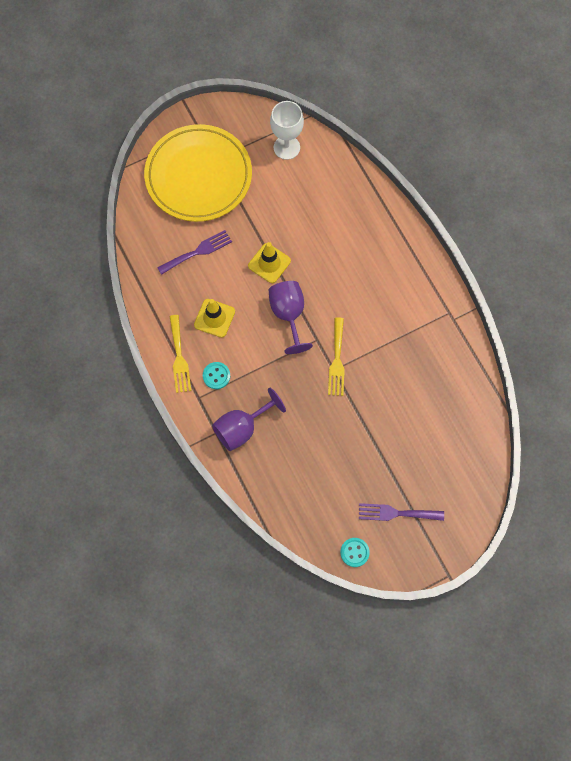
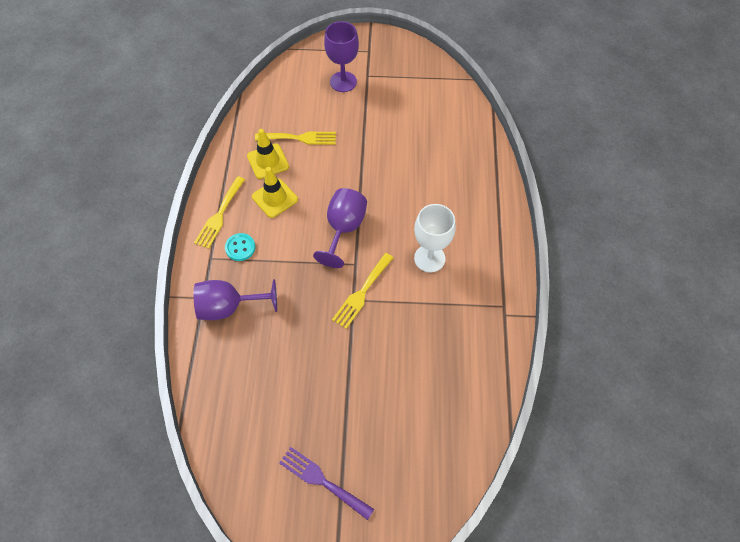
camera: 30 degrees right, 10 degrees down
(198, 176) = (343, 82): yellow plate -> purple goblet
(198, 251) = (300, 138): purple fork -> yellow fork
(269, 263) = (356, 177): yellow traffic cone -> yellow traffic cone (268, 161)
(286, 147) = (435, 94): white goblet -> white goblet (429, 258)
(354, 552) = (251, 497): turquoise button -> none

